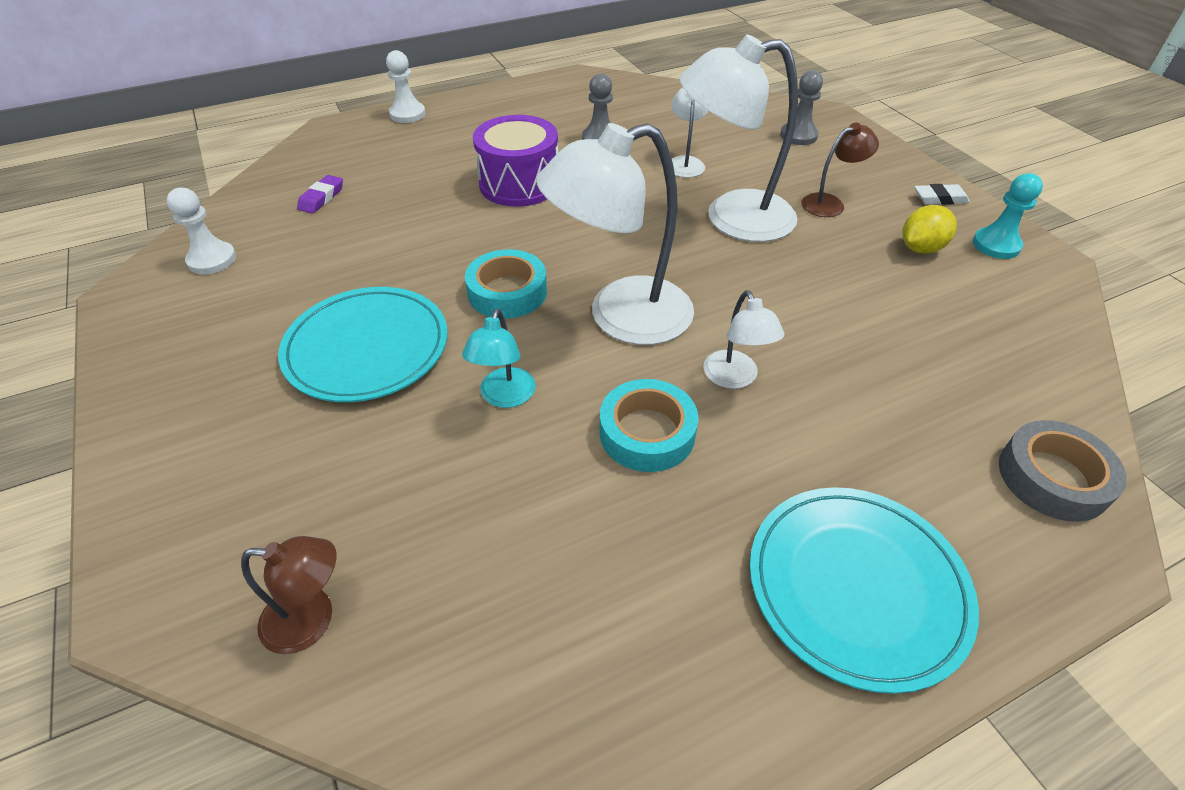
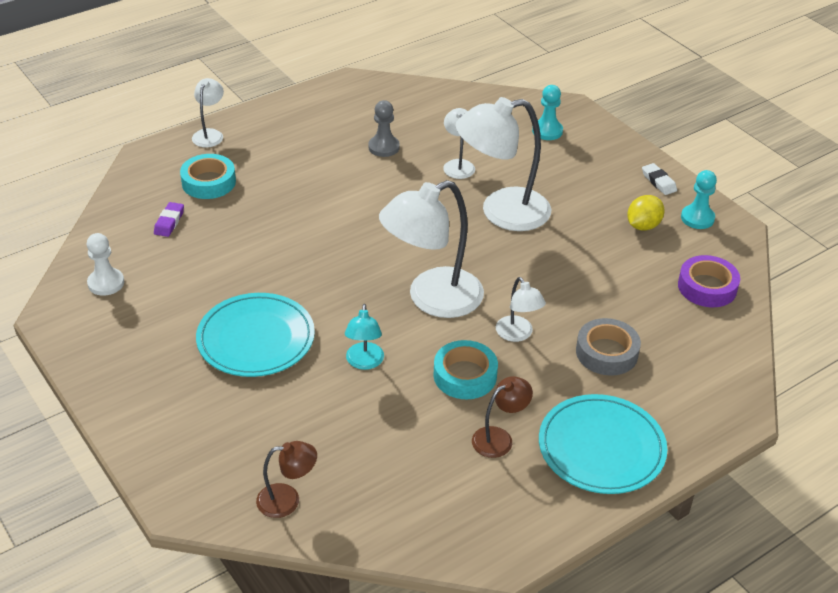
camera: 10 degrees left, 5 degrees down
(407, 114) = (210, 134): white pawn -> white lamp
(507, 292) = (344, 288): turquoise tape -> turquoise tape (208, 182)
(519, 184) = (327, 196): purple drum -> none
(798, 136) = (547, 131): grey pawn -> turquoise pawn
(830, 203) = (575, 193): brown lamp -> brown lamp (499, 438)
(940, 198) = (658, 182): white eraser -> white eraser turned 75 degrees clockwise
(1018, 336) = (707, 287): none -> purple tape
(1052, 478) = (719, 376): grey tape -> grey tape (606, 352)

